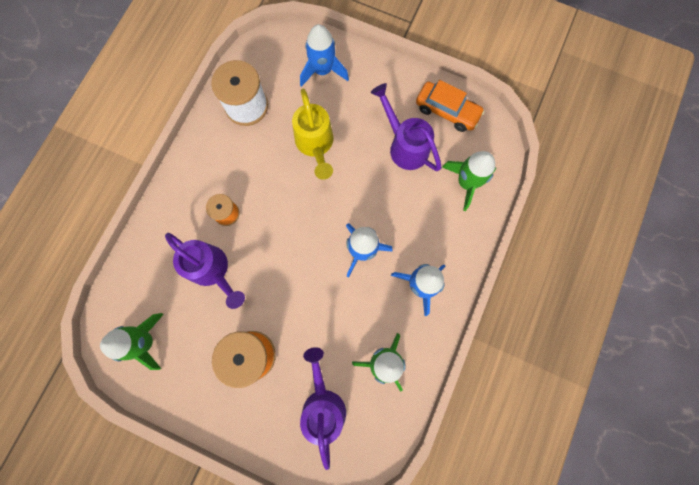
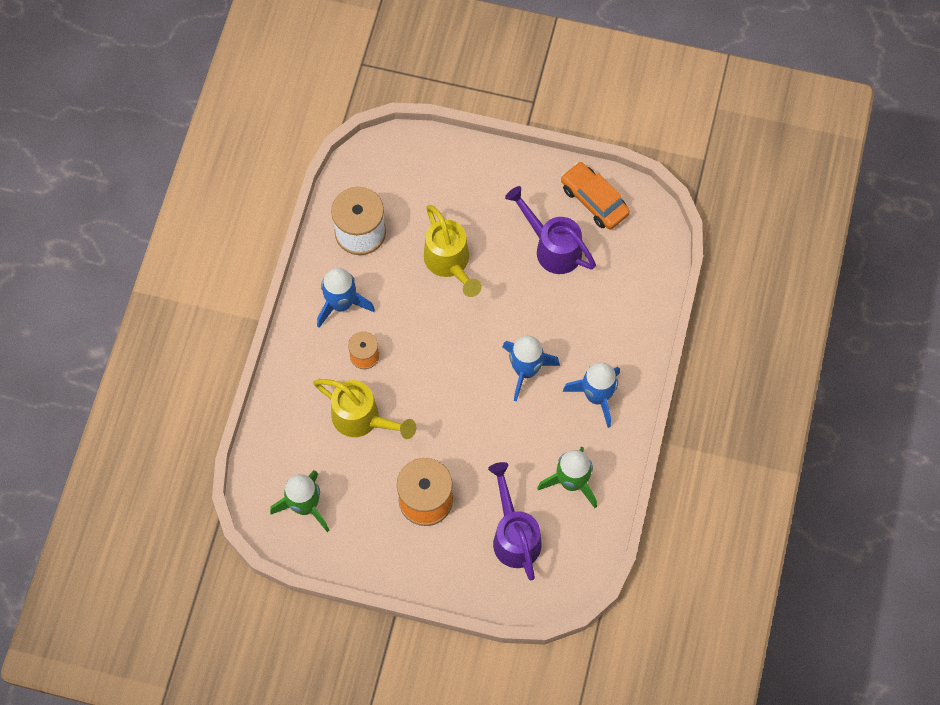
camera: 10 degrees left, 10 degrees down
(213, 271) = (363, 419): purple watering can -> yellow watering can
(323, 70) = (441, 177): blue rocket -> blue rocket (341, 304)
(447, 111) = (594, 200): orange car -> orange car turned 150 degrees counterclockwise
(466, 183) = (629, 277): green rocket -> none

